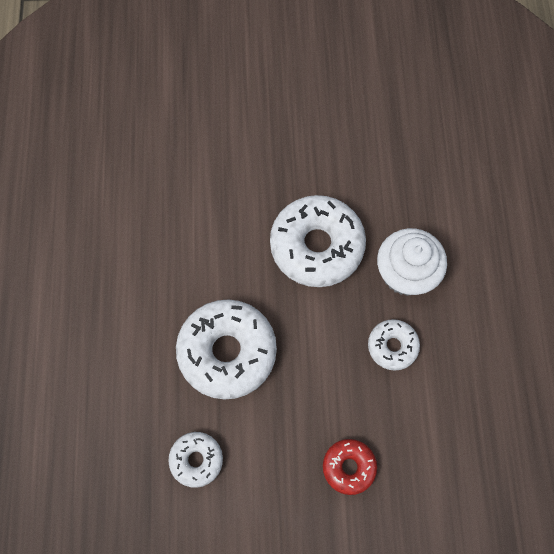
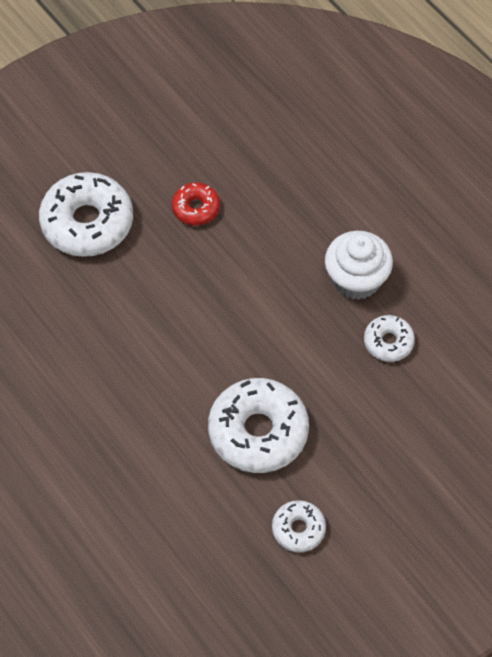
camera: 35 degrees left, 10 degrees down
(317, 246) = (267, 303): white donut -> white donut (87, 222)
(349, 467) = (423, 454): red donut -> red donut (195, 208)

